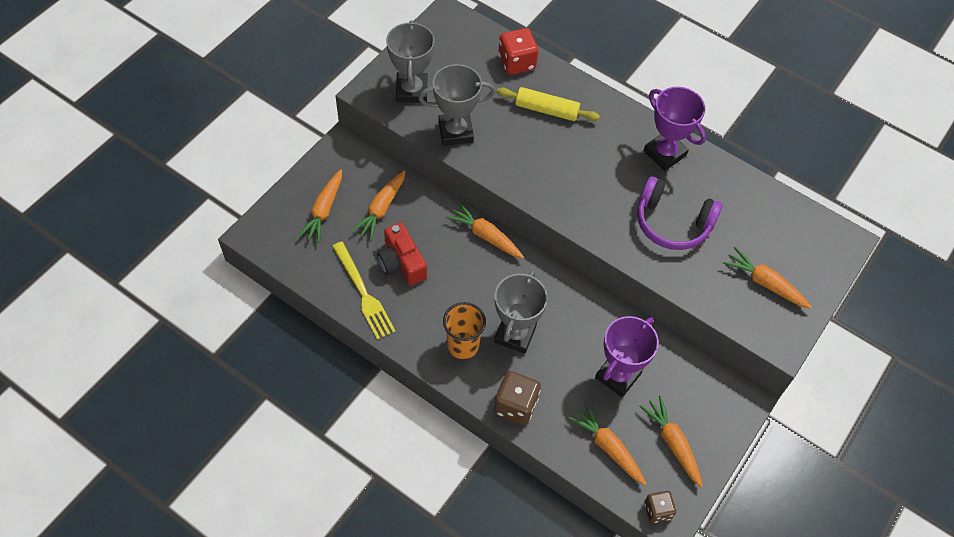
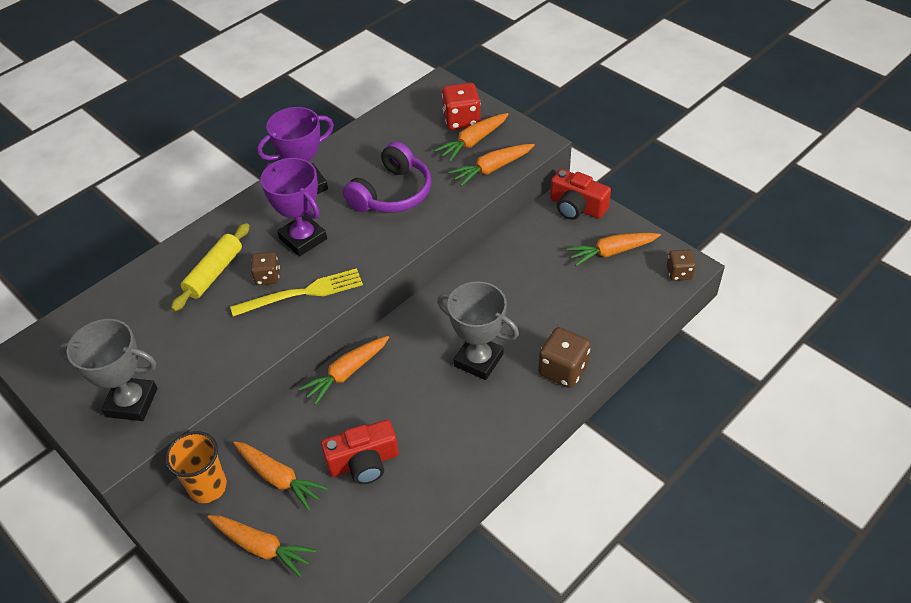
camera: 75 degrees left, 10 degrees down
(363, 293) = (398, 508): yellow fork -> yellow fork (302, 293)
(455, 132) = (214, 362): grey trophy -> none
(463, 345) = (485, 410): orange cup -> orange cup (208, 487)
(517, 63) = (134, 292): red dice -> red dice (461, 120)
(549, 148) = (267, 277): none -> brown dice
(608, 448) = (614, 300): orange carrot -> orange carrot (492, 168)
(617, 376) = (537, 281): purple trophy -> purple trophy (303, 239)
(729, 406) = (577, 207): none -> red camera

